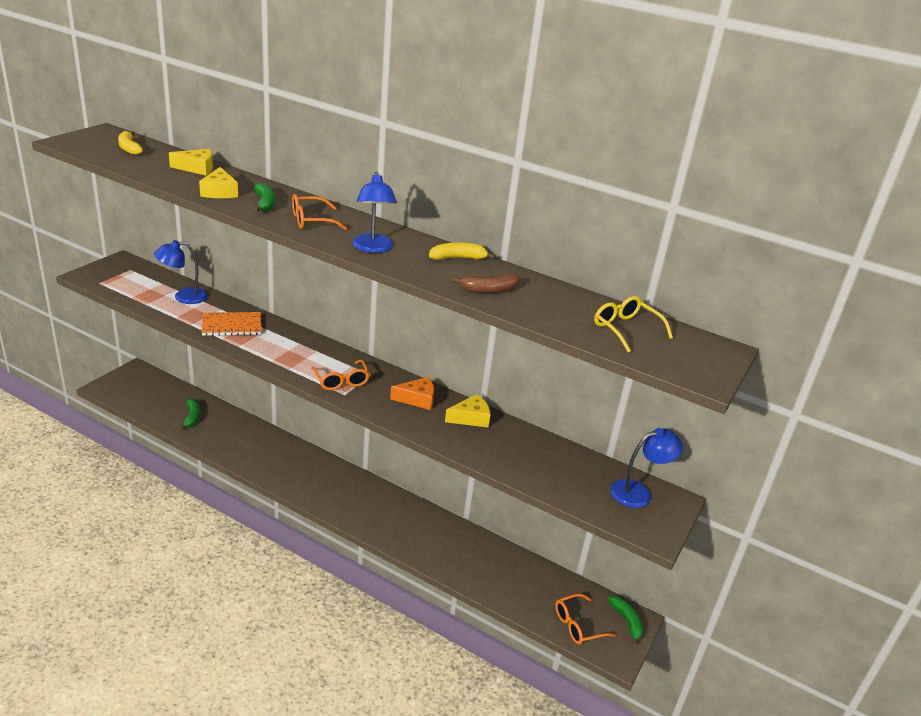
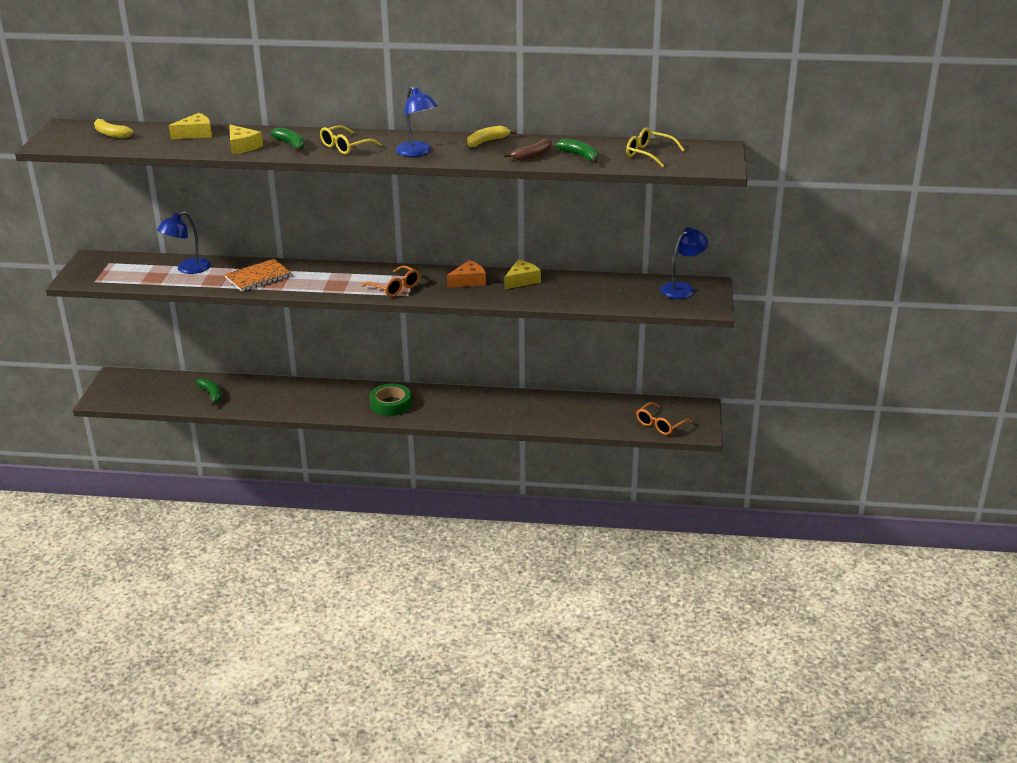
camera: 20 degrees left, 0 degrees up
(312, 221) = (345, 147): orange glasses -> yellow glasses
(331, 488) = (390, 404): none -> green tape
(627, 621) = (694, 410): green banana -> green banana (579, 156)

